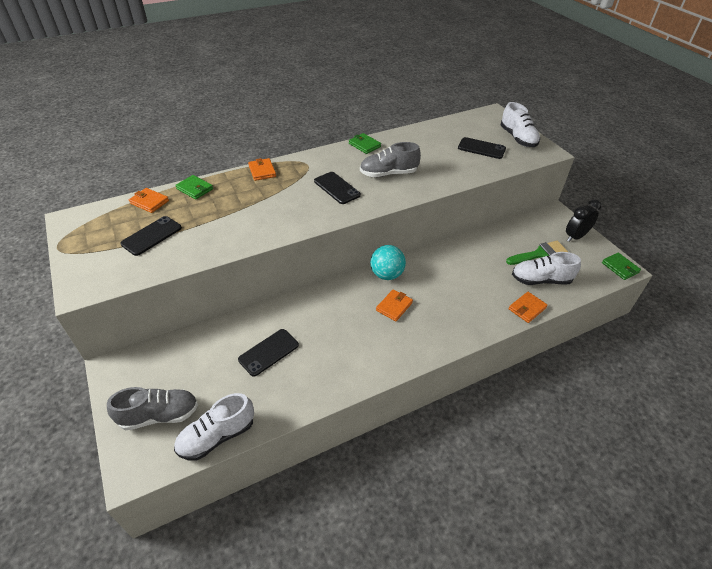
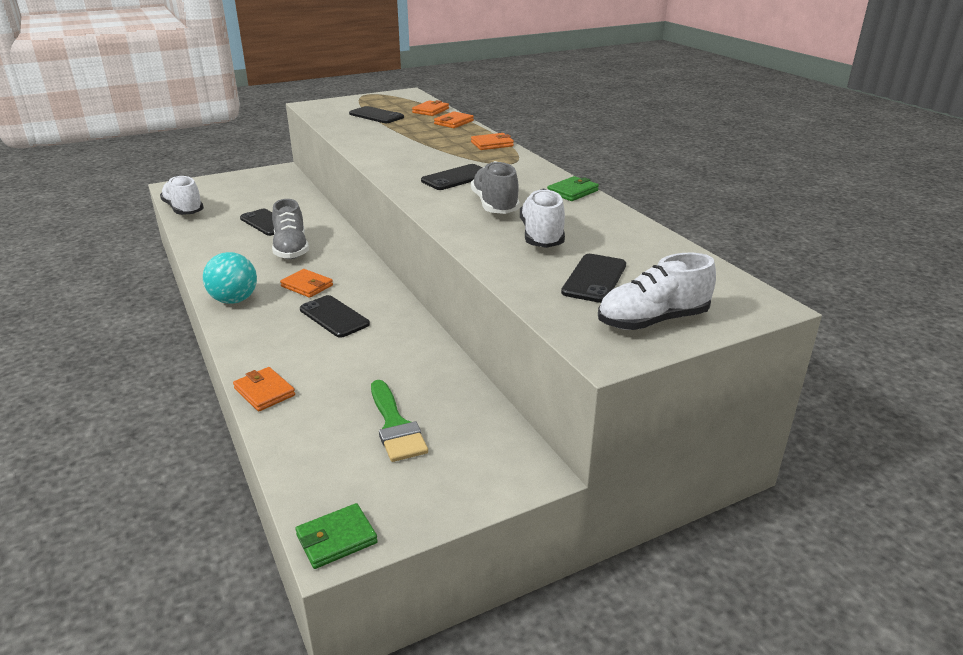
camera: 90 degrees right, 15 degrees down
(159, 415) = (219, 189): grey shoe -> grey shoe (291, 249)
(195, 189) = (453, 122): green wallet -> orange wallet
(386, 275) = (367, 282): turquoise ball -> turquoise ball (234, 300)
(436, 287) = (334, 317): none -> black phone
(541, 280) = (325, 416): white shoe -> white shoe (542, 236)
(575, 237) = (447, 487): black clock -> none

